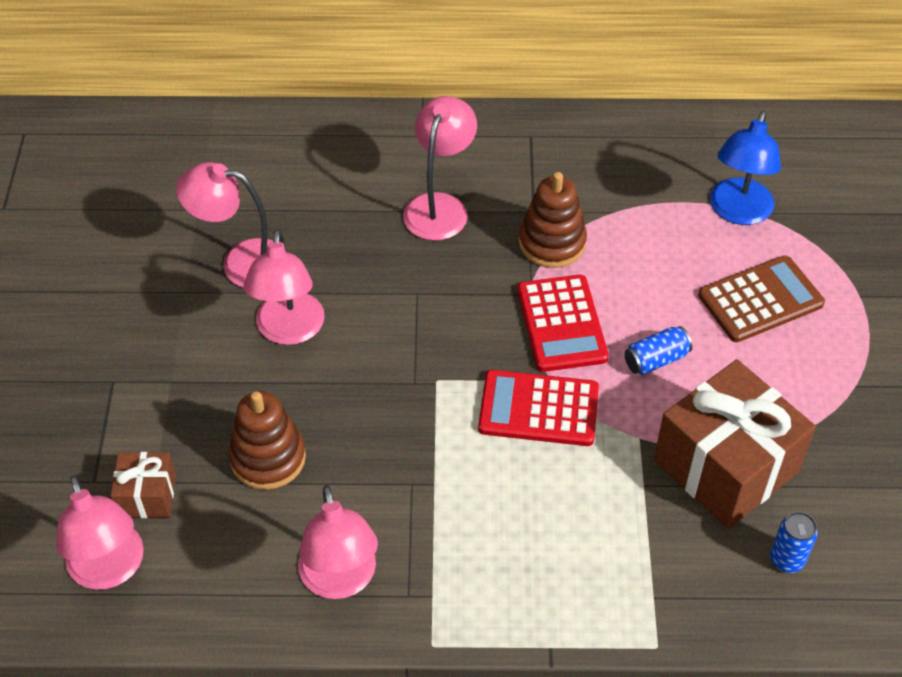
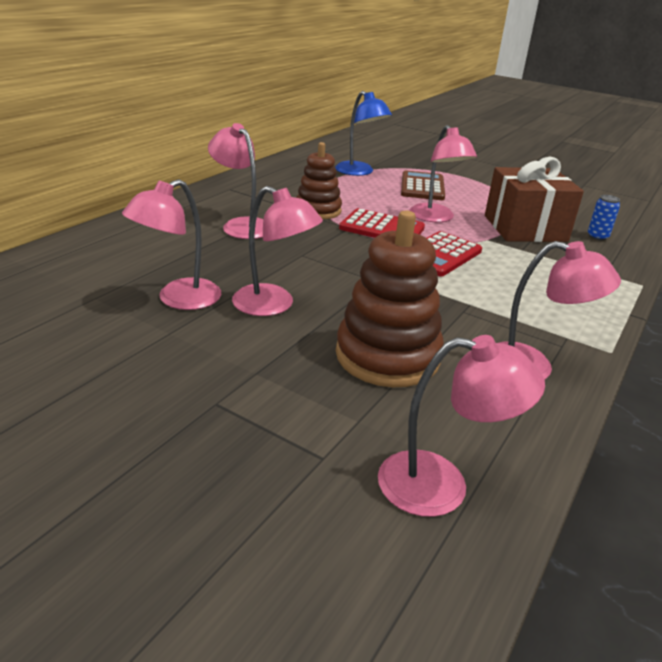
camera: 60 degrees left, 20 degrees down
(147, 495) = (371, 430): brown gift -> none
(268, 458) = (387, 356): brown stacking toy -> brown stacking toy, size x1.50
(656, 360) = (435, 218): blue can -> pink lamp

